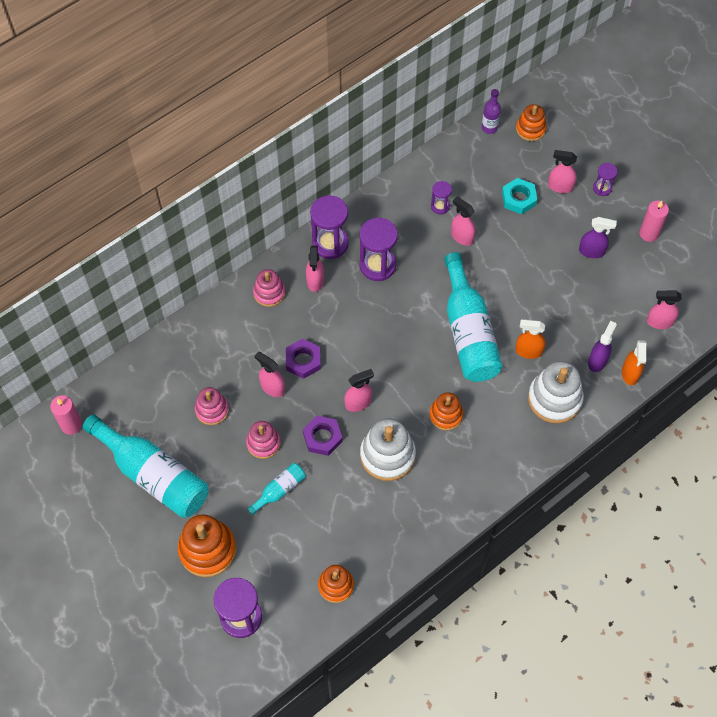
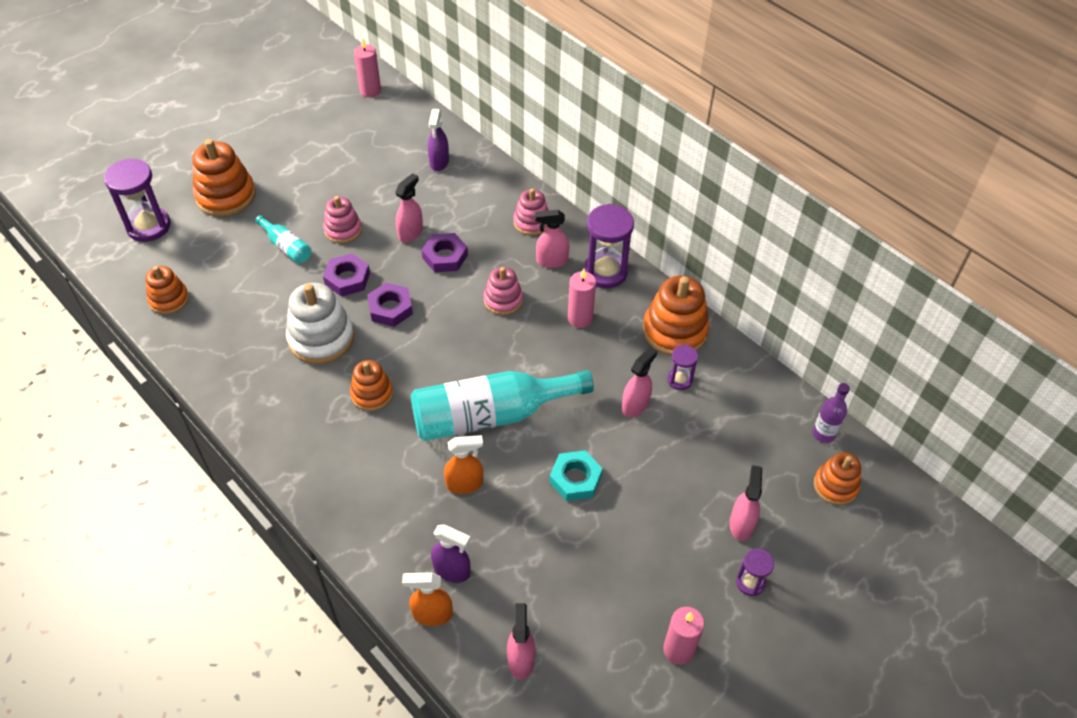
camera: 85 degrees right, 10 degrees down
(153, 475) = (312, 150): turquoise bottle -> none
(212, 410) = (384, 187): pink stacking toy -> pink stacking toy (503, 300)
(358, 403) = (390, 308): pink spray bottle -> purple nut
(377, 265) = (580, 318): purple hourglass -> pink candle
(394, 204) = (674, 331): none -> orange stacking toy
(518, 199) = (709, 471): turquoise nut -> turquoise nut (575, 479)
(528, 351) = (465, 484): orange spray bottle -> orange spray bottle turned 75 degrees clockwise
(554, 399) = (392, 515): white stacking toy -> none
(592, 251) = (634, 566): purple spray bottle -> purple spray bottle (439, 162)

